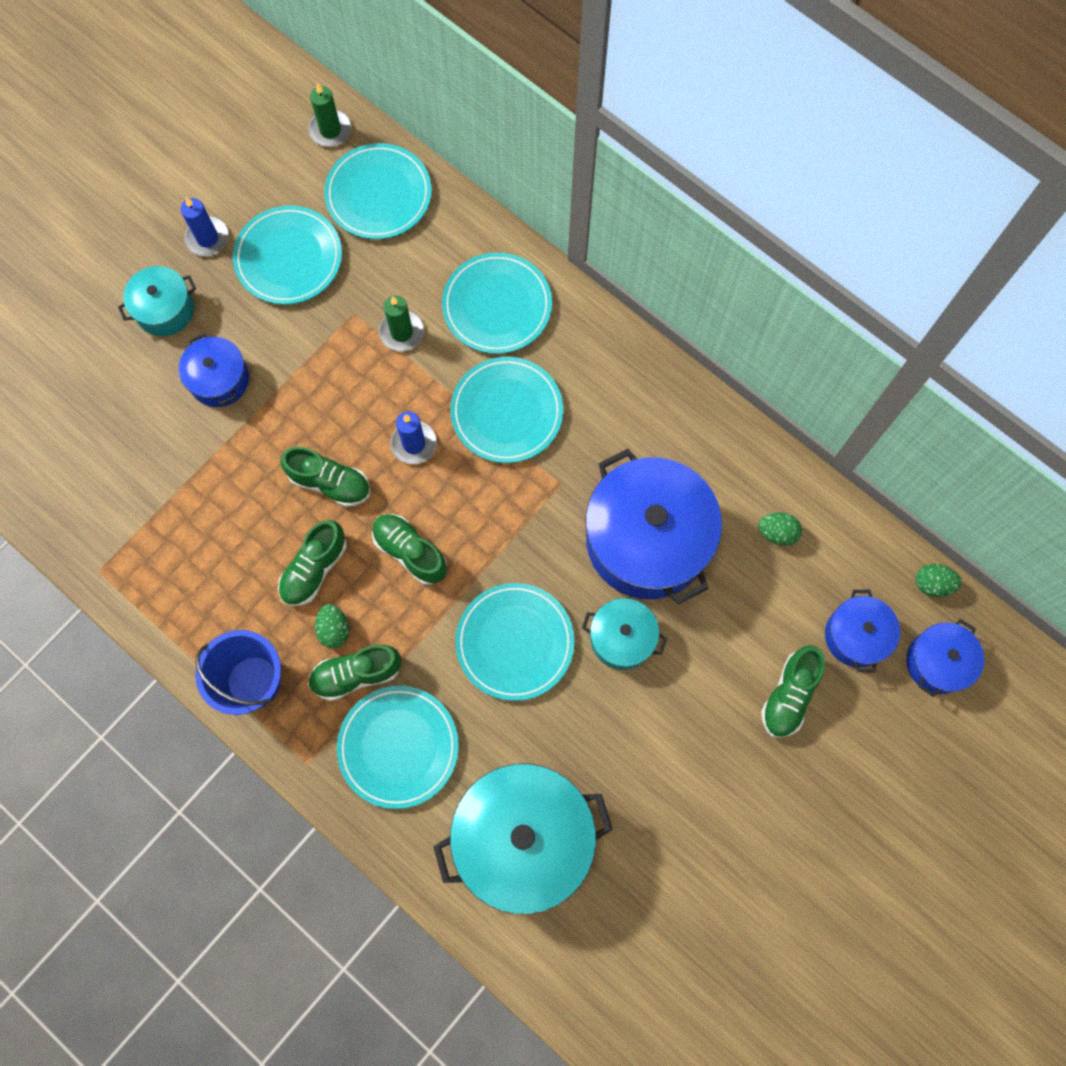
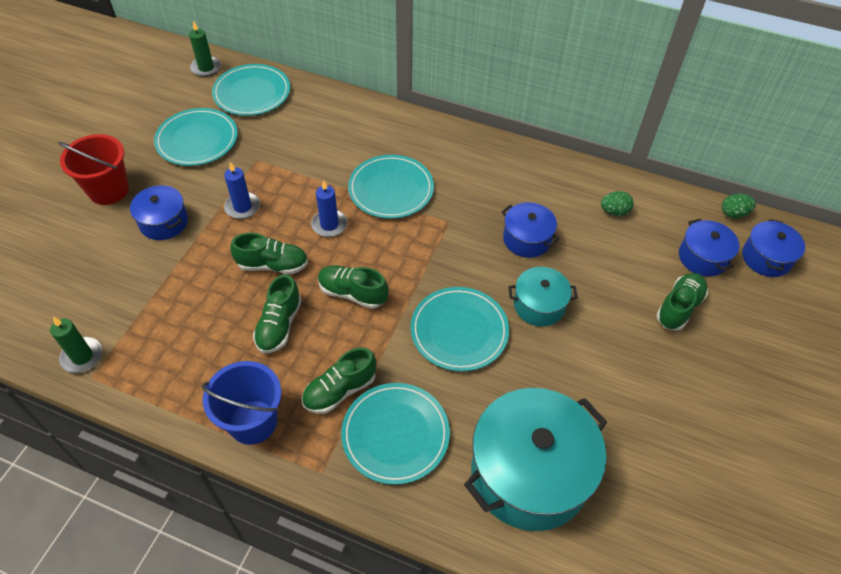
camera: 20 degrees left, 20 degrees down
(165, 310) = (109, 190): turquoise pot -> red bucket
(207, 238) = (132, 142): blue candle -> blue candle (242, 207)
(334, 629) = (310, 363): green egg -> none
(401, 332) = (296, 162): green candle -> green candle (82, 356)
(497, 306) = (359, 133): turquoise plate -> none
(647, 540) = (527, 239): blue pot -> blue pot, size x0.51
(789, 695) = (679, 307): green shoe -> green shoe turned 150 degrees counterclockwise

